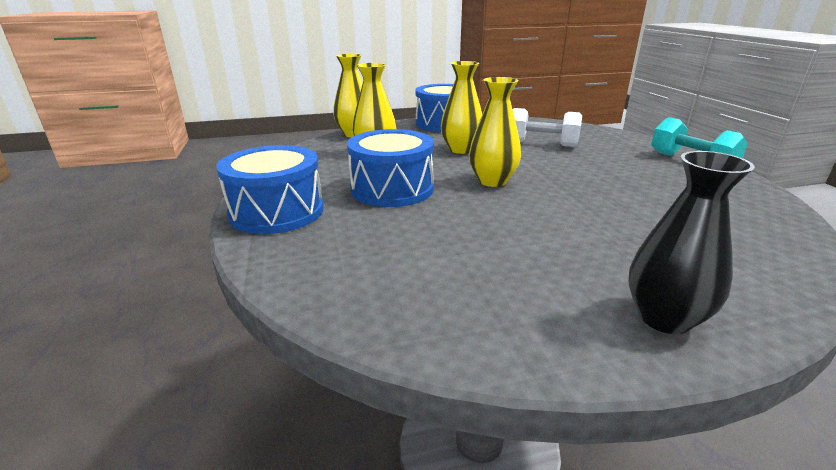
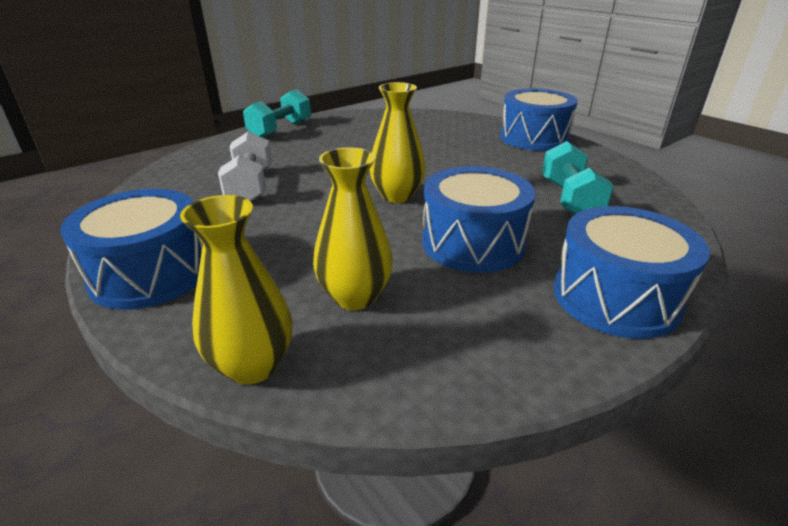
camera: 115 degrees left, 5 degrees up
(421, 255) = (570, 199): none -> turquoise dumbbell
(461, 149) = (300, 230): yellow vase -> none
(664, 318) = (534, 138): black vase -> blue drum

